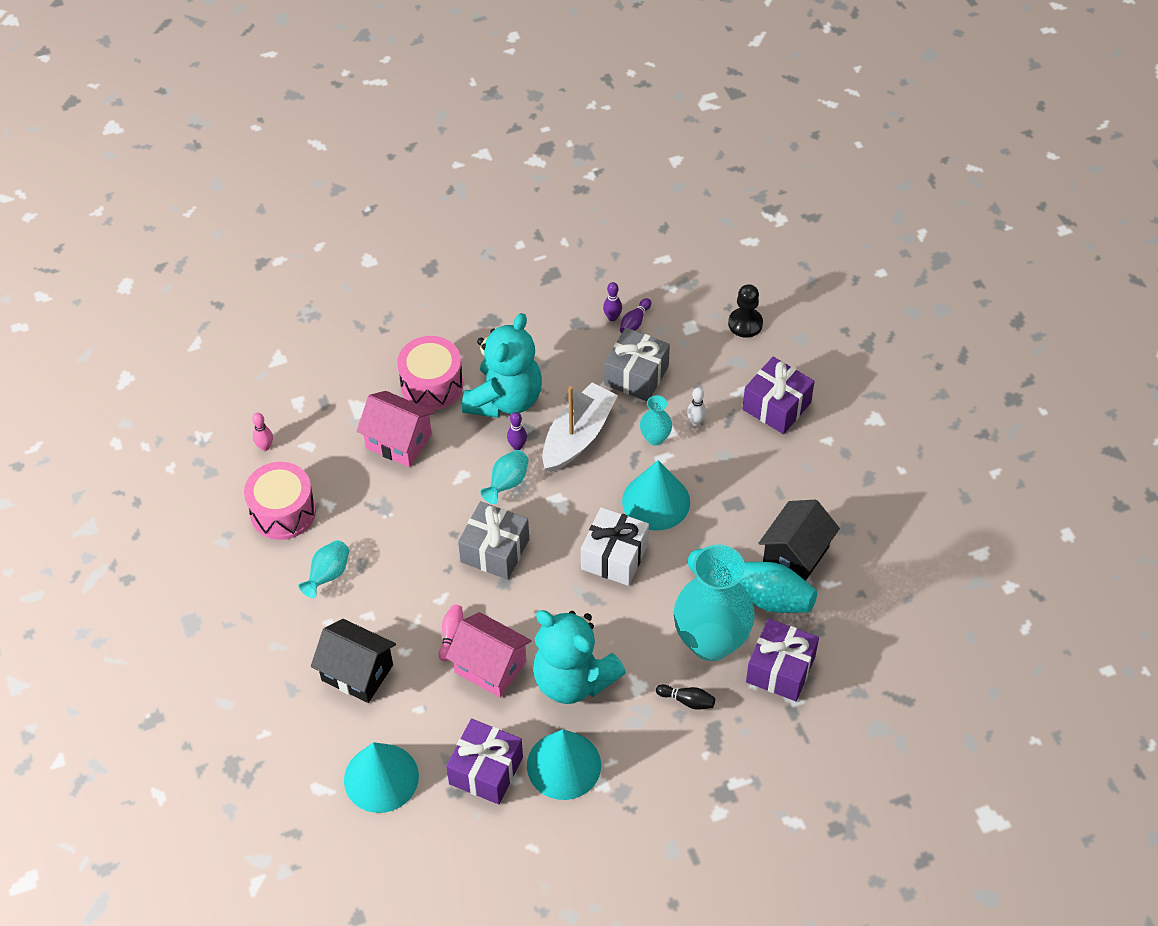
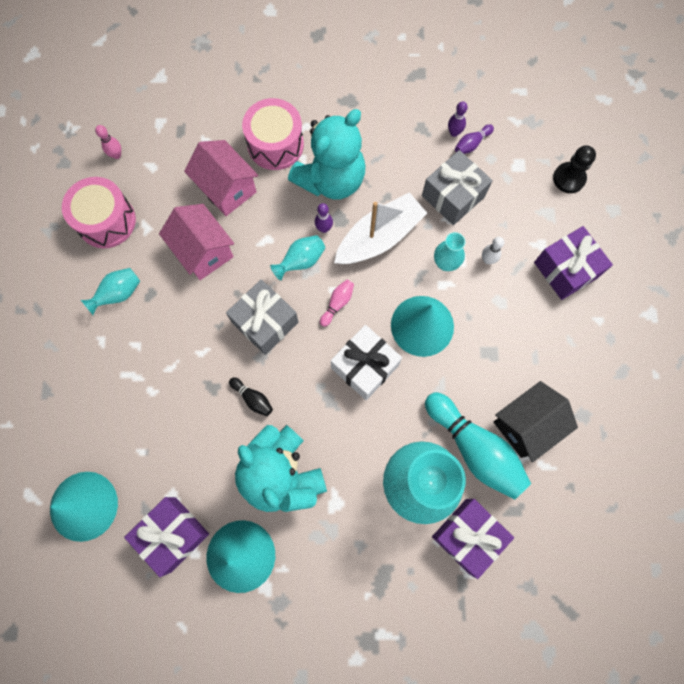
camera: 20 degrees right, 20 degrees up
(357, 673) = (105, 396): black house -> none
(451, 635) = (196, 390): pink bowling pin -> pink bowling pin (337, 304)
(490, 667) = (217, 434): pink house -> pink house (203, 251)
(687, 700) = (372, 534): black bowling pin -> black bowling pin (253, 398)

